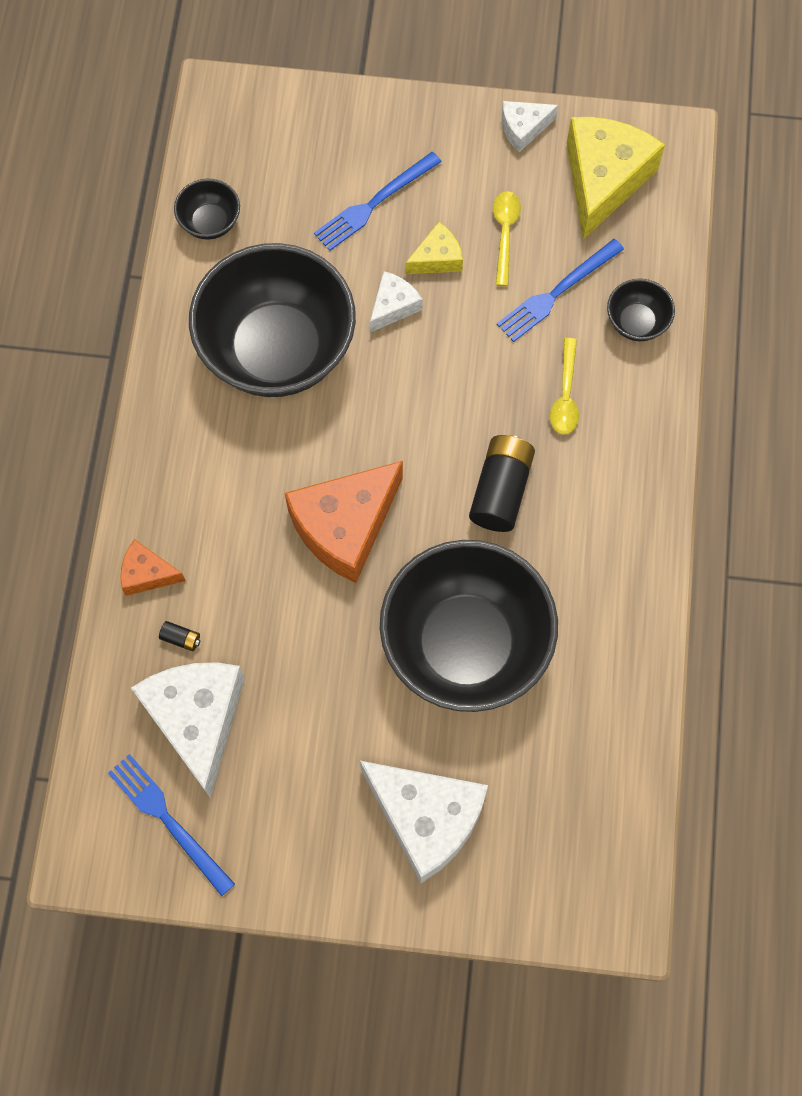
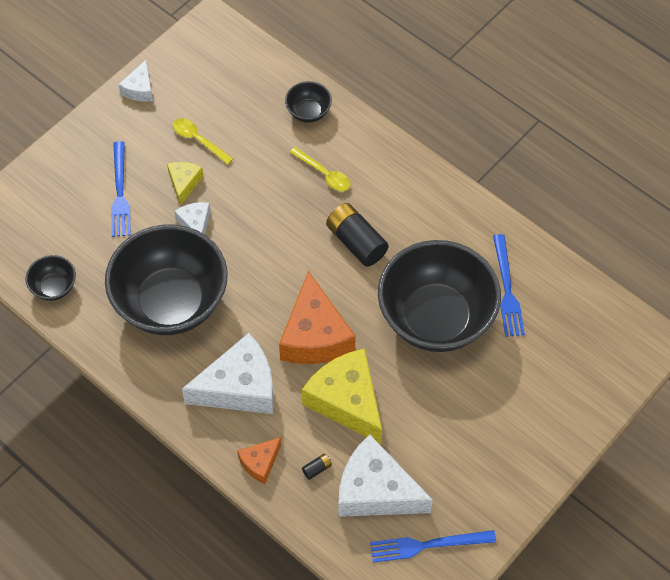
camera: 55 degrees left, 10 degrees down
(426, 818) = (525, 403): white cheese -> white cheese (239, 387)
(557, 292) = (257, 138): blue fork -> blue fork (507, 289)
(604, 180) = (207, 72): yellow cheese -> yellow cheese (347, 401)

